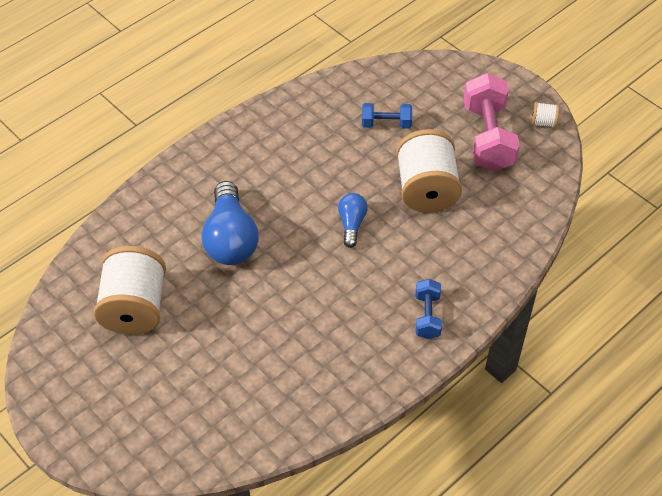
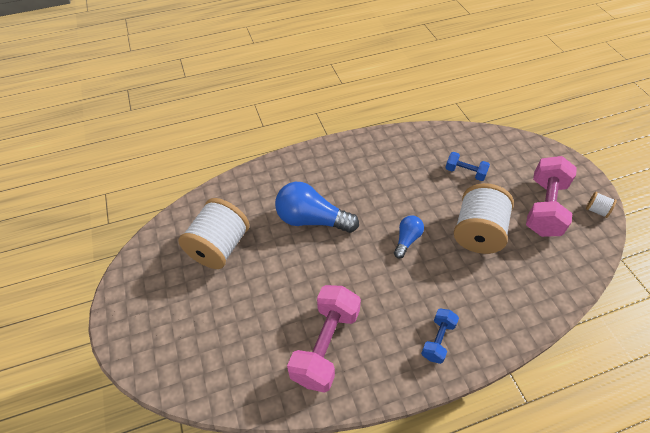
camera: 25 degrees right, 0 degrees up
(230, 239) = (311, 220): blue light bulb -> blue light bulb turned 90 degrees clockwise
(313, 365) = (326, 345): none -> pink dumbbell

